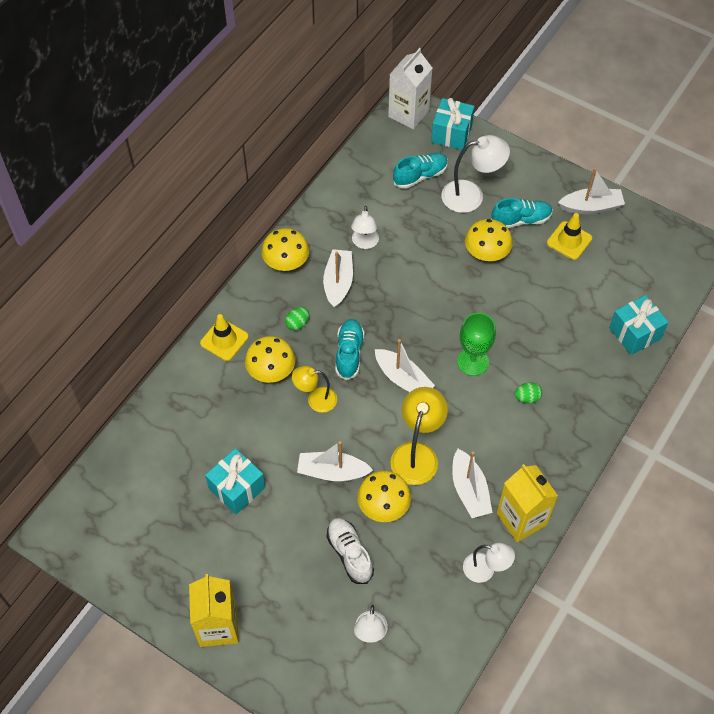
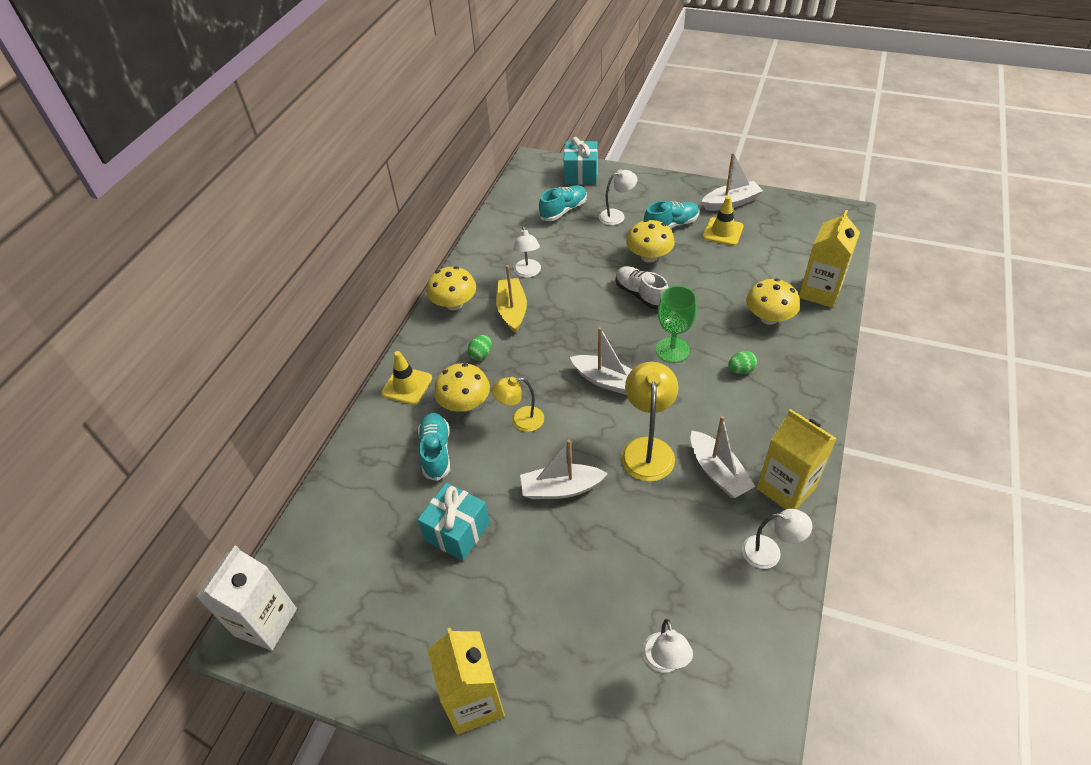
camera: 10 degrees left, 10 degrees down
(338, 283) = (512, 310): white boat -> yellow boat
(349, 353) = (543, 370): turquoise shoe -> turquoise shoe (436, 451)
(349, 553) = (609, 572): white shoe -> white shoe (640, 294)
(383, 505) = (629, 510): yellow mushroom -> yellow mushroom (769, 317)
(408, 114) = (536, 168): white carton -> white carton (265, 622)
(471, 195) = (617, 215): white lamp -> white lamp, size x0.64
(635, 333) = (820, 292): turquoise gift -> yellow carton

